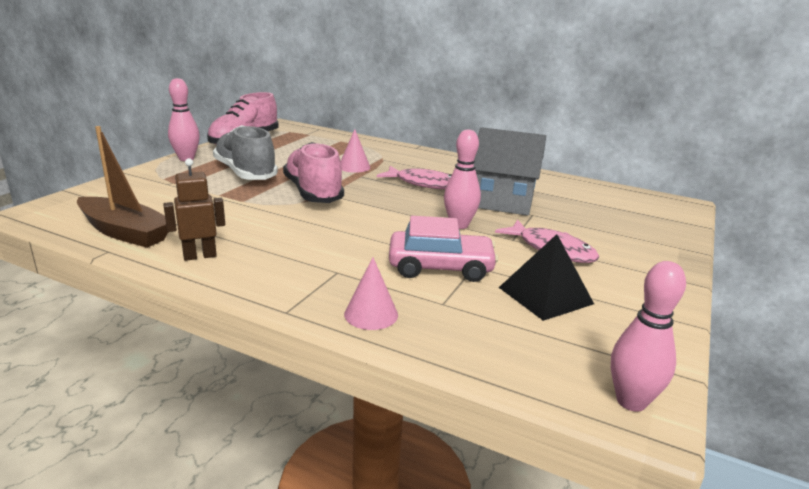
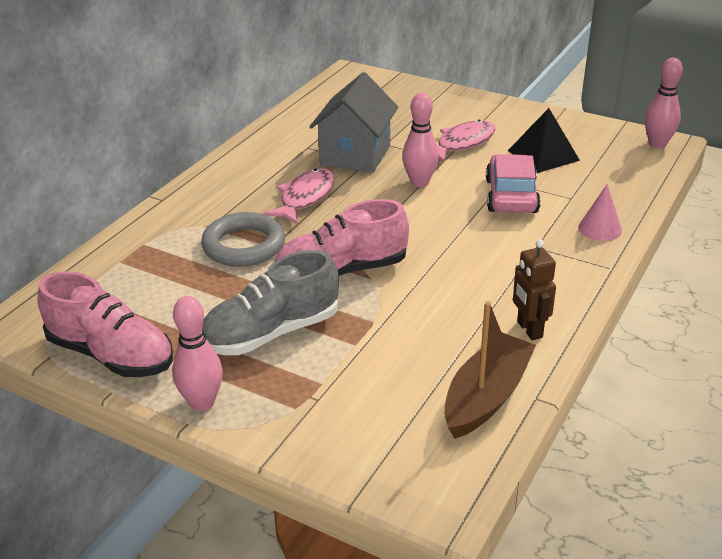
camera: 85 degrees left, 10 degrees up
(354, 167) = (244, 246): pink cone -> grey ring

